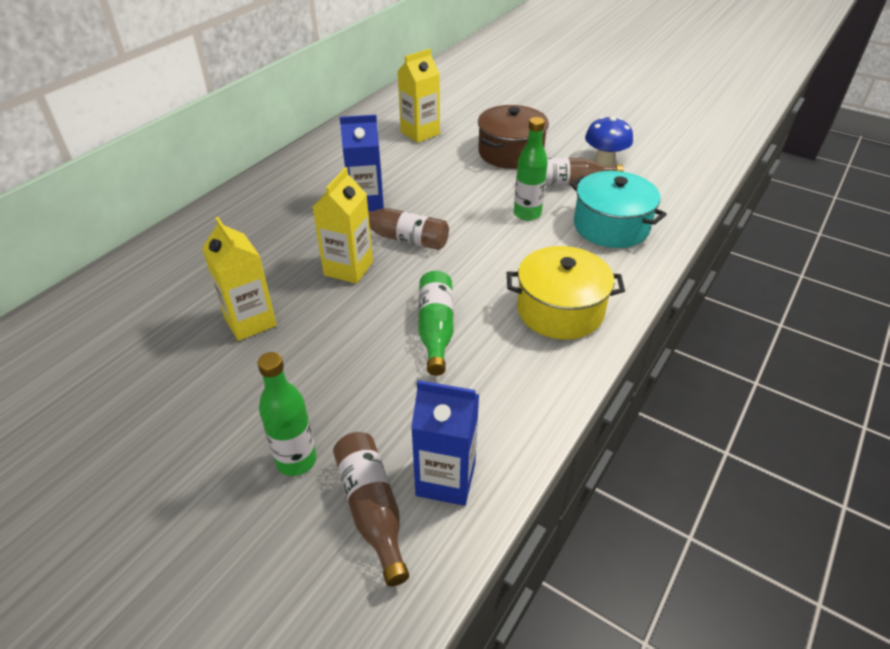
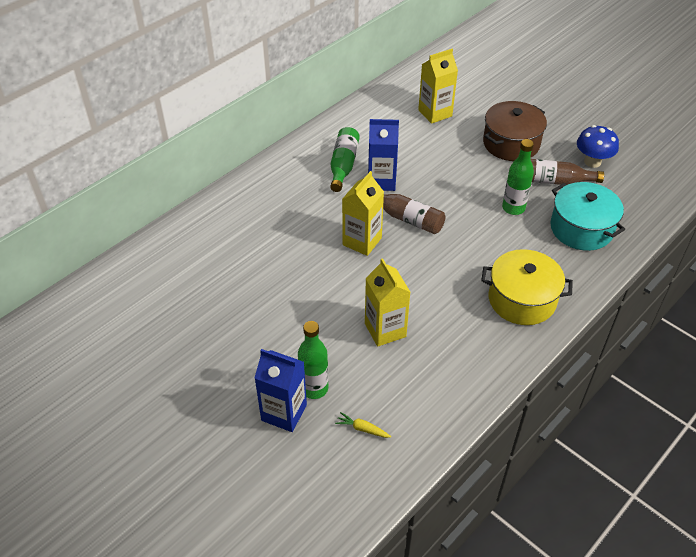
camera: 10 degrees right, 5 degrees up
(250, 321) = (285, 278): yellow carton -> yellow carton (385, 330)
(372, 509) = (362, 429): brown bottle -> yellow carrot
(436, 329) = (423, 303): green bottle -> green bottle (343, 165)
(445, 479) = (414, 416): blue carton -> blue carton (284, 412)

